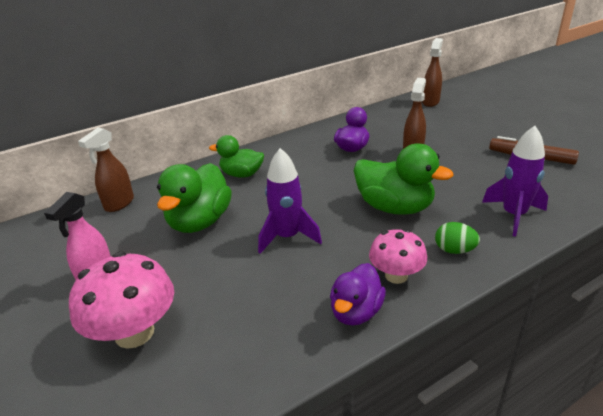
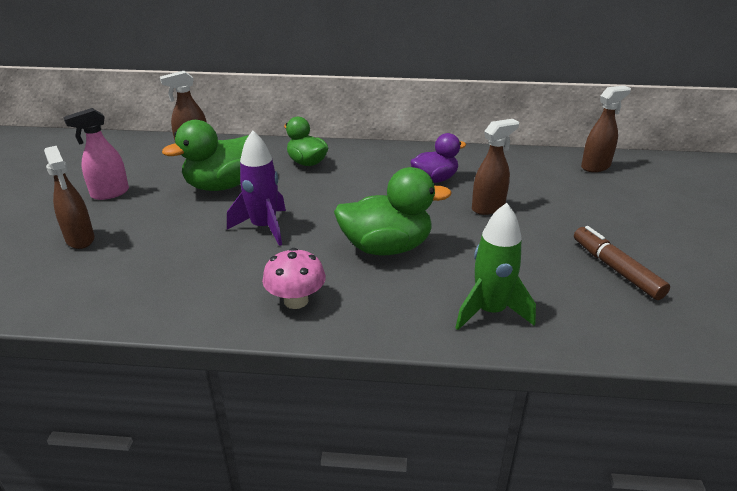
camera: 35 degrees right, 0 degrees up
(134, 332) = (80, 239): pink mushroom -> brown spray bottle
(356, 312) = (223, 308): purple duck -> none
(394, 207) = (386, 247): green duck -> green duck turned 75 degrees counterclockwise
(454, 250) = (378, 309): green egg -> none
(513, 215) = (490, 311): purple rocket -> green rocket

